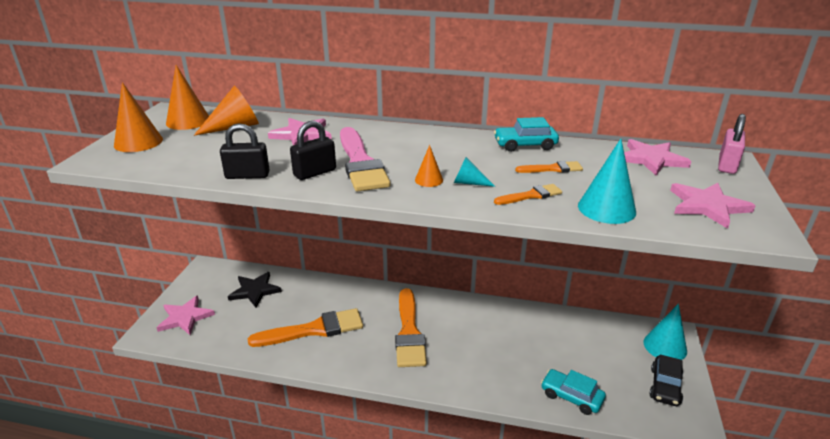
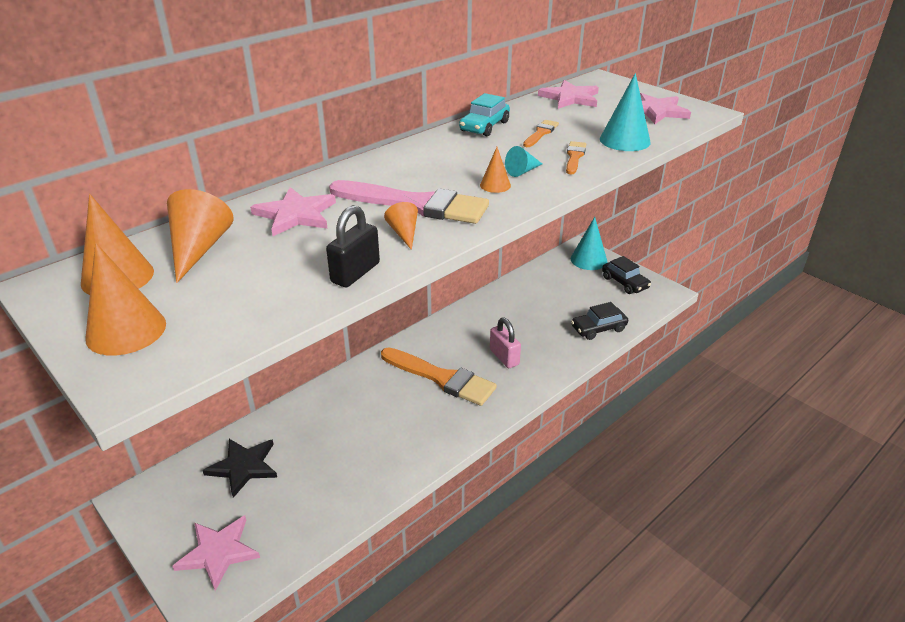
camera: 55 degrees left, 5 degrees up
(314, 330) = (368, 443): orange brush -> none
(315, 173) = (404, 233): black padlock -> orange cone
(571, 397) = (598, 328): turquoise car -> black car
(727, 165) = (608, 82): pink padlock -> pink padlock (504, 357)

